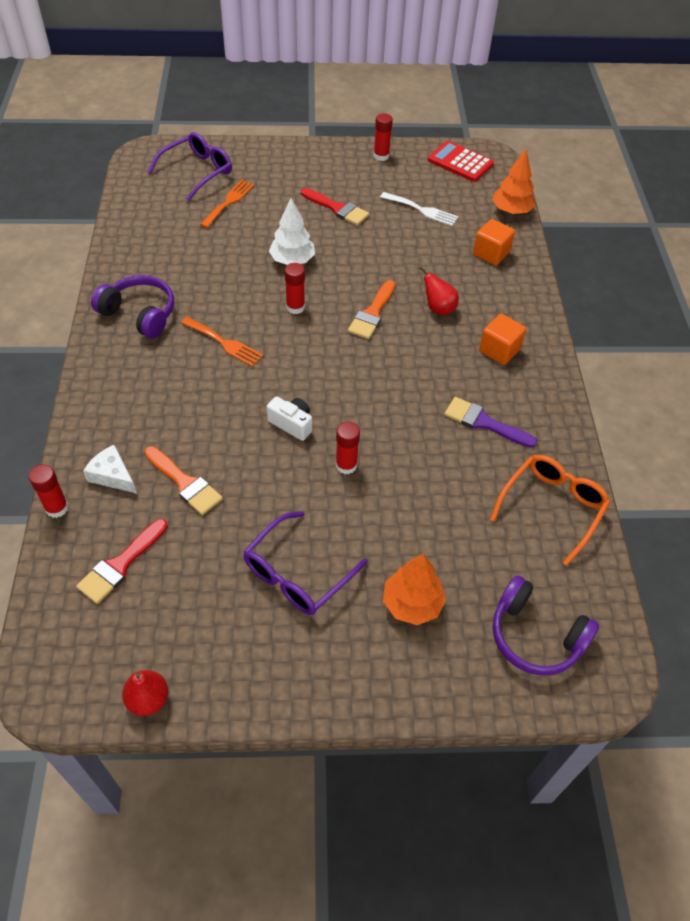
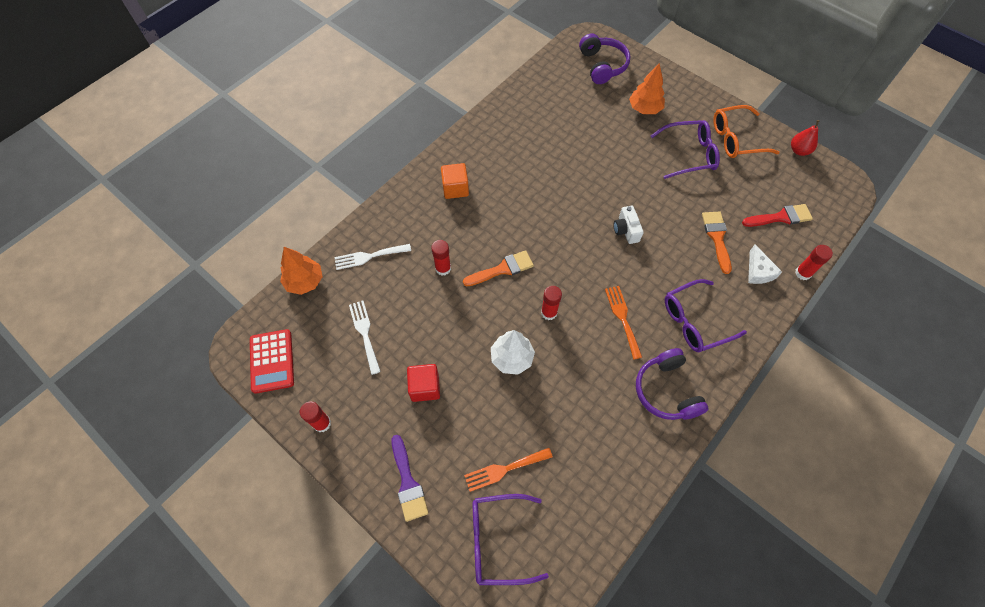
camera: 135 degrees left, 10 degrees up
(152, 382) = (694, 322): none -> purple glasses
(337, 208) = (425, 387): red brush -> red cube
(346, 465) = (616, 186): red glue stick -> red glue stick (443, 268)
(438, 309) = (456, 241): red pear -> none
(484, 422) = (516, 157): purple brush -> purple brush (408, 482)
(491, 253) = (369, 256): orange cube -> white fork
(552, 506) = (532, 100): orange glasses -> orange glasses (735, 139)

